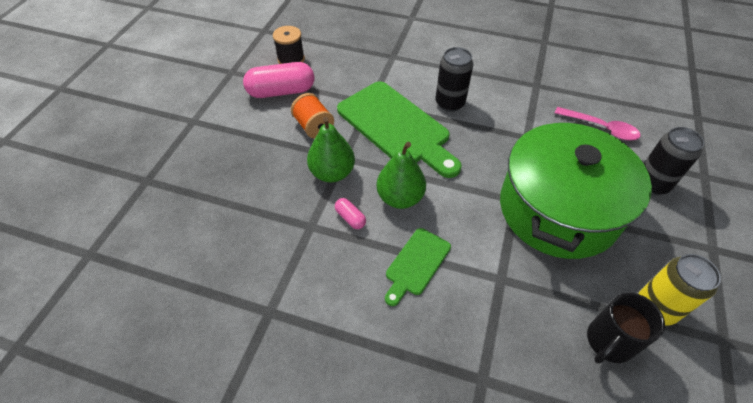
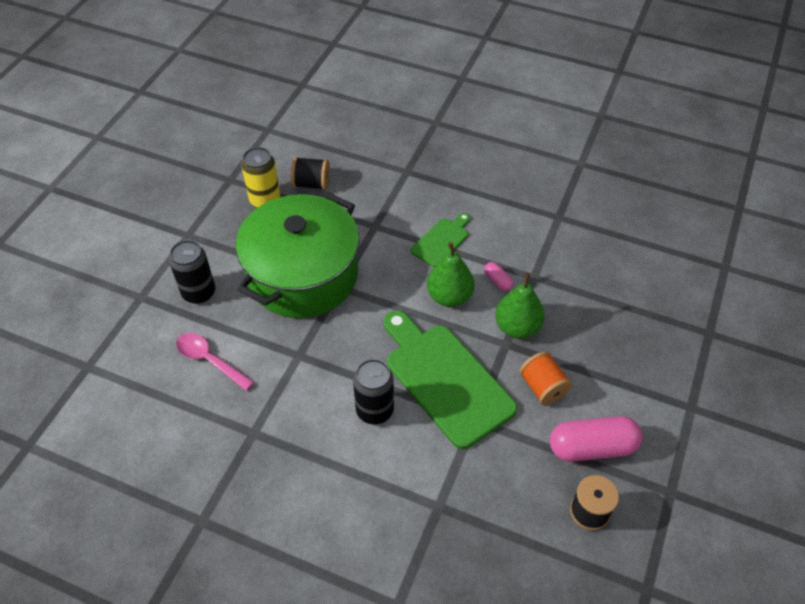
camera: 175 degrees left, 0 degrees up
(608, 342) = (312, 184): black mug -> black spool

